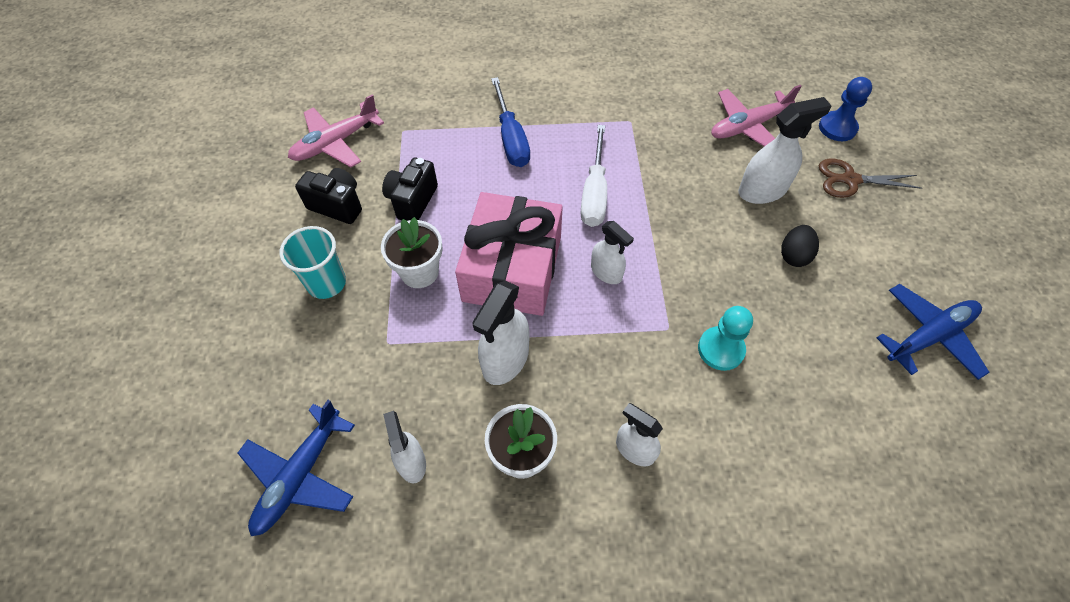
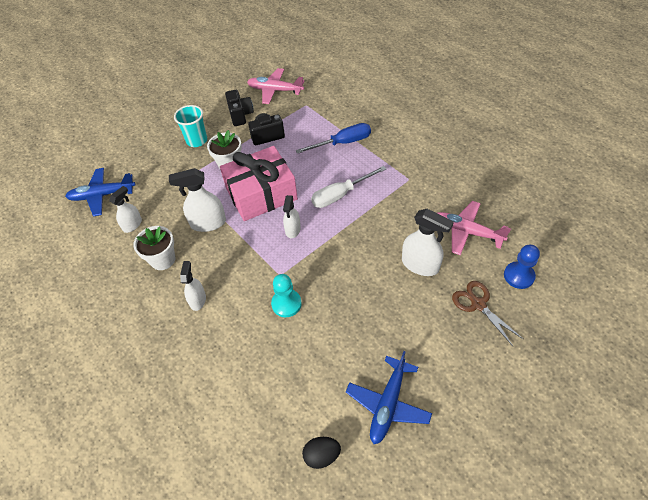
camera: 55 degrees right, 5 degrees down
(511, 138) = (343, 143): blue screwdriver -> blue screwdriver turned 150 degrees counterclockwise
(794, 255) = (384, 305): black egg -> black egg (321, 455)
(929, 336) = (388, 404): blue plane -> blue plane turned 90 degrees clockwise

